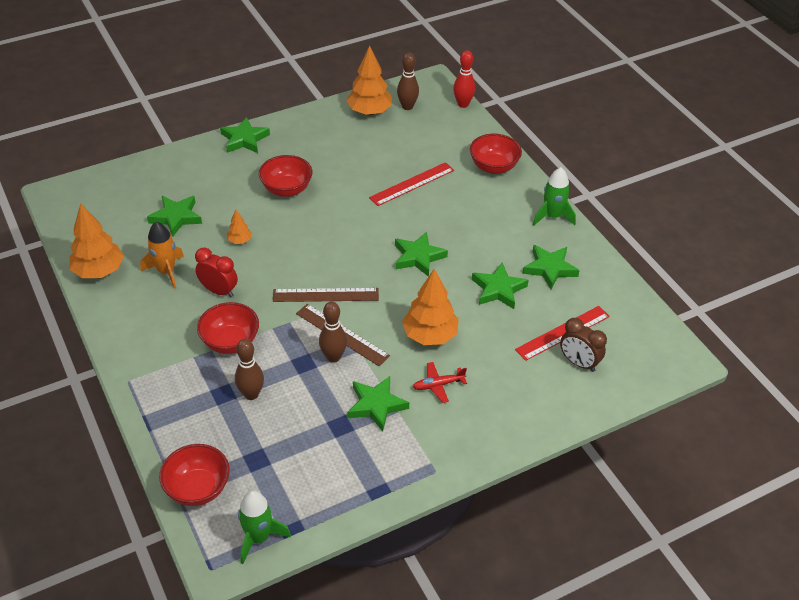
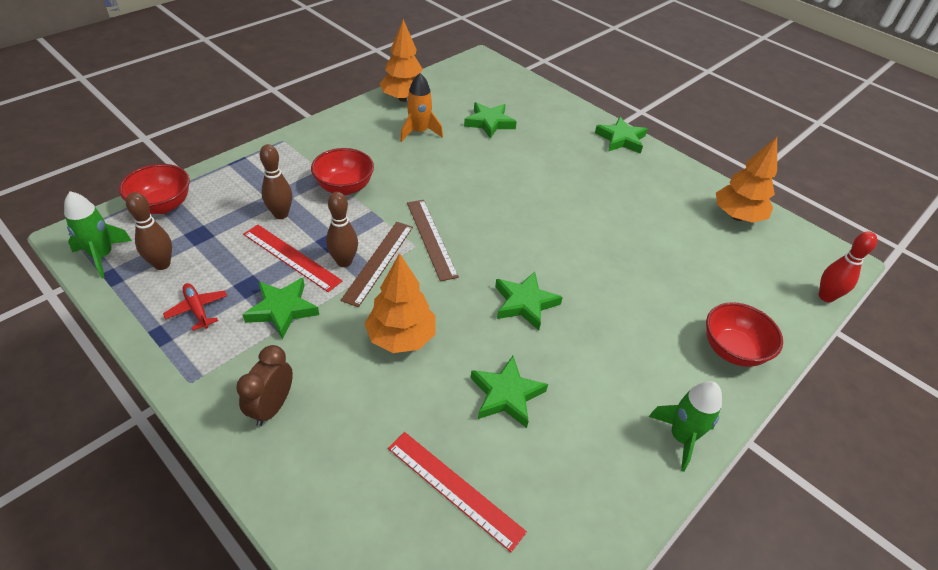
camera: 70 degrees right, 0 degrees up
(219, 291) = (407, 167): red clock -> none
(239, 240) = (480, 165): orange tree -> none
(286, 189) = (569, 180): red bowl -> none
(407, 106) = (774, 246): brown bowling pin -> brown bowling pin (162, 264)
(412, 184) = (644, 275): red ruler -> red ruler (291, 257)
(438, 385) = (324, 360): red plane -> red plane (197, 309)
(550, 268) = (574, 451): green star -> none
(579, 363) = (402, 520): brown clock -> brown clock (272, 407)

